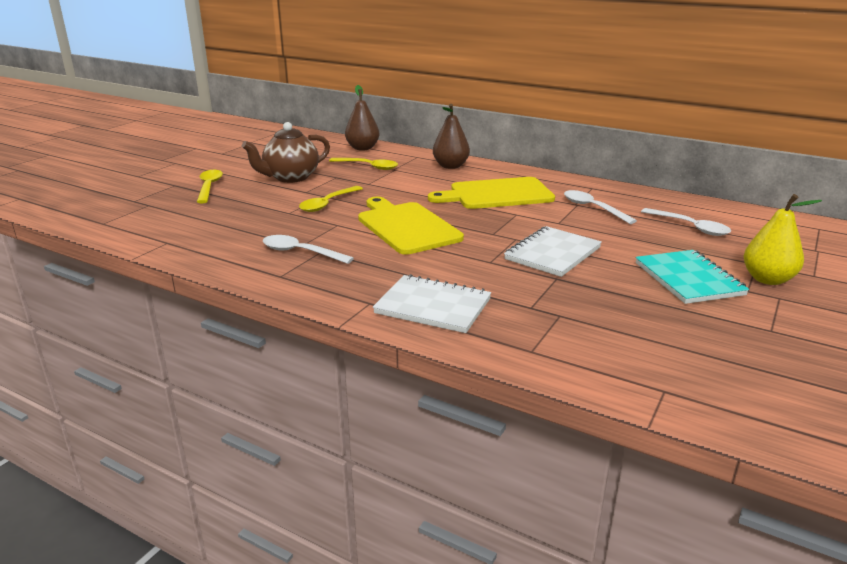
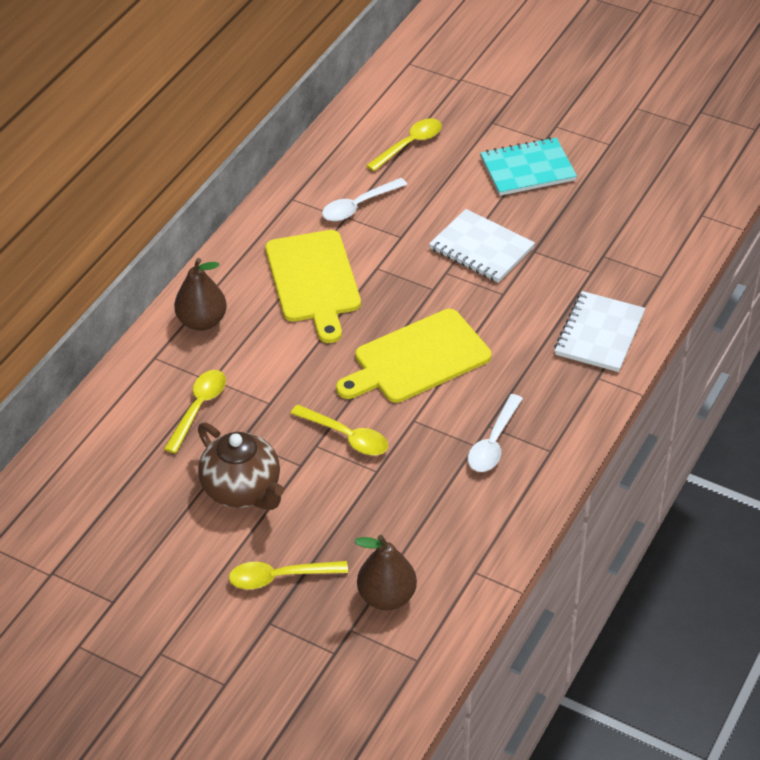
camera: 90 degrees left, 20 degrees up
(362, 148) = (106, 422): brown pear -> brown pear (387, 596)
(690, 227) = (409, 145): white spoon -> yellow spoon
(767, 279) = (523, 124): yellow pear -> none

